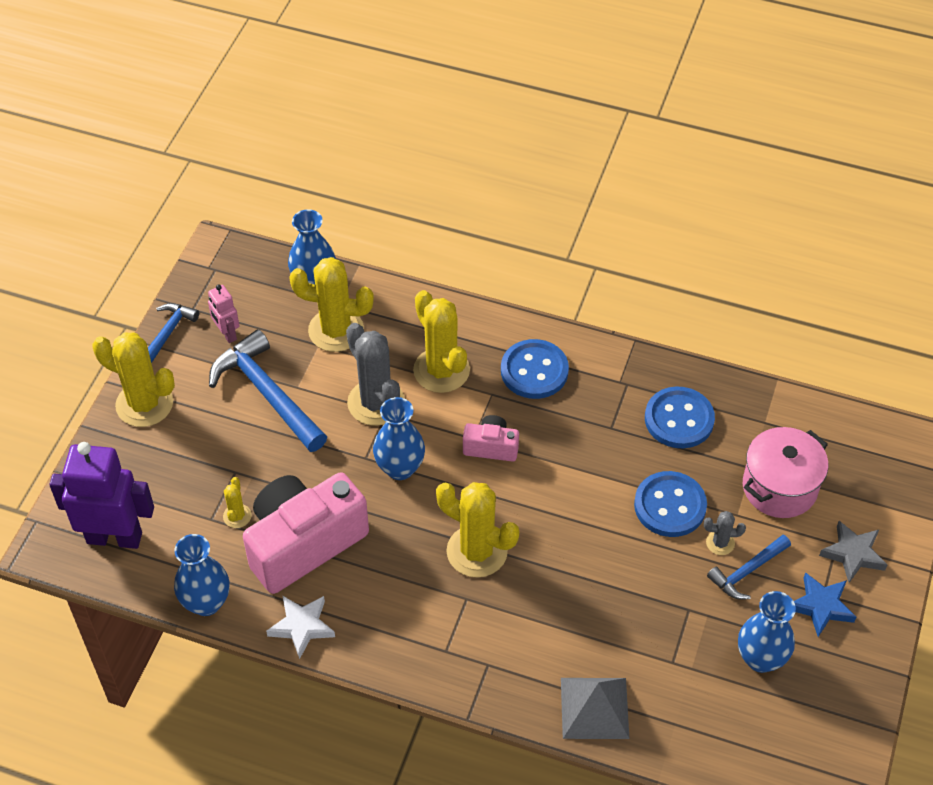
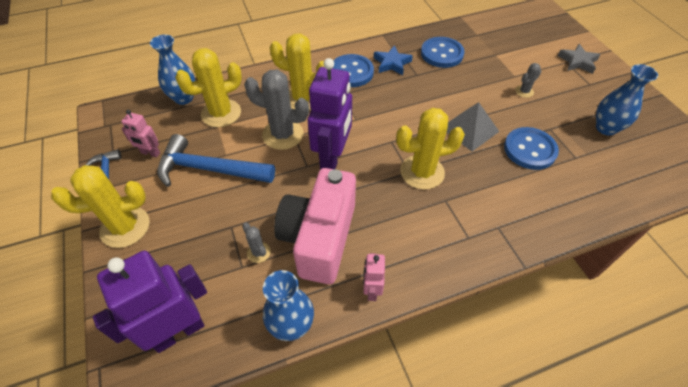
camera: 40 degrees left, 0 degrees up
(237, 516) = (258, 252): yellow cactus -> grey cactus
(302, 626) = (371, 290): white star -> pink robot
(400, 468) = (332, 158): blue vase -> purple robot
(491, 447) = (370, 118): pink camera -> none
(594, 707) = (574, 207): grey pyramid -> grey pyramid (469, 129)
(670, 506) = (484, 90): blue button -> blue button (529, 150)
(747, 571) = (550, 96): blue hammer -> none
(779, 487) = (516, 55): pink pot -> none
(821, 606) = (596, 89): blue star -> blue star (392, 63)

